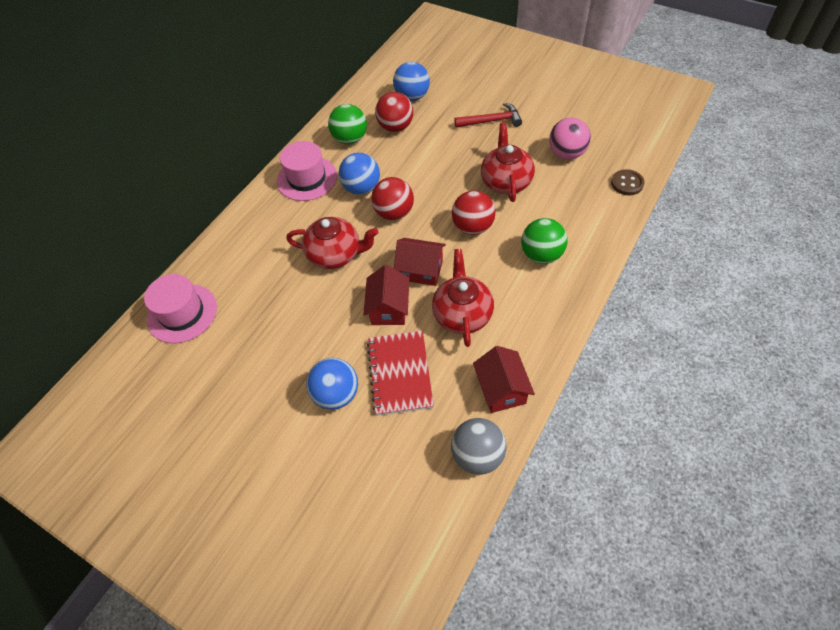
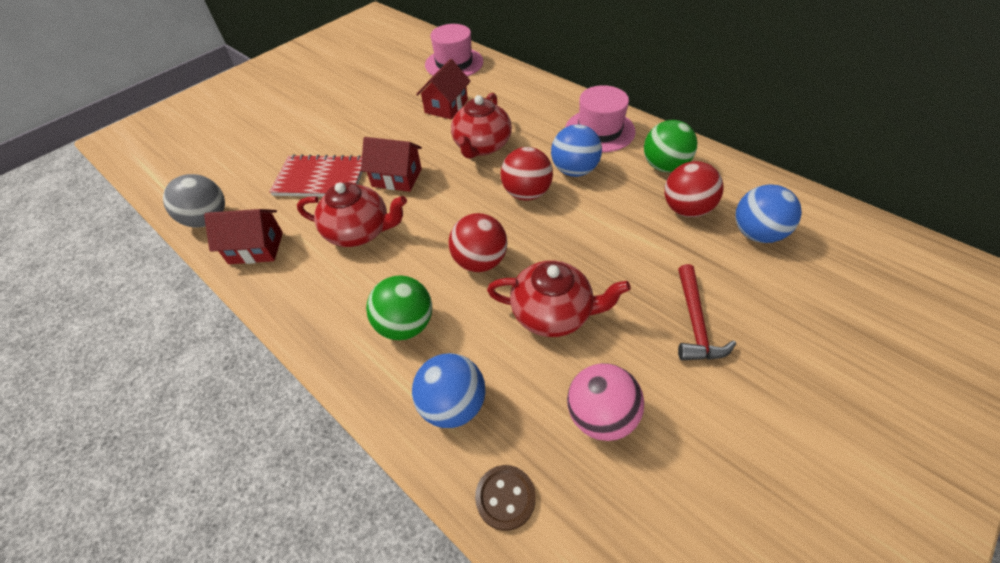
camera: 100 degrees right, 5 degrees down
(336, 394) = (326, 140): blue ball -> blue ball (453, 405)
(421, 270) = (433, 206): red house -> red house (446, 106)

